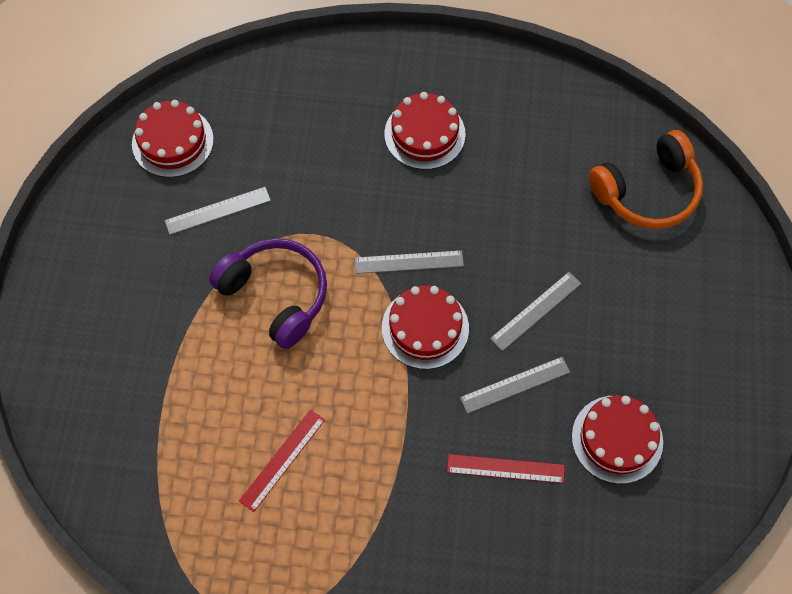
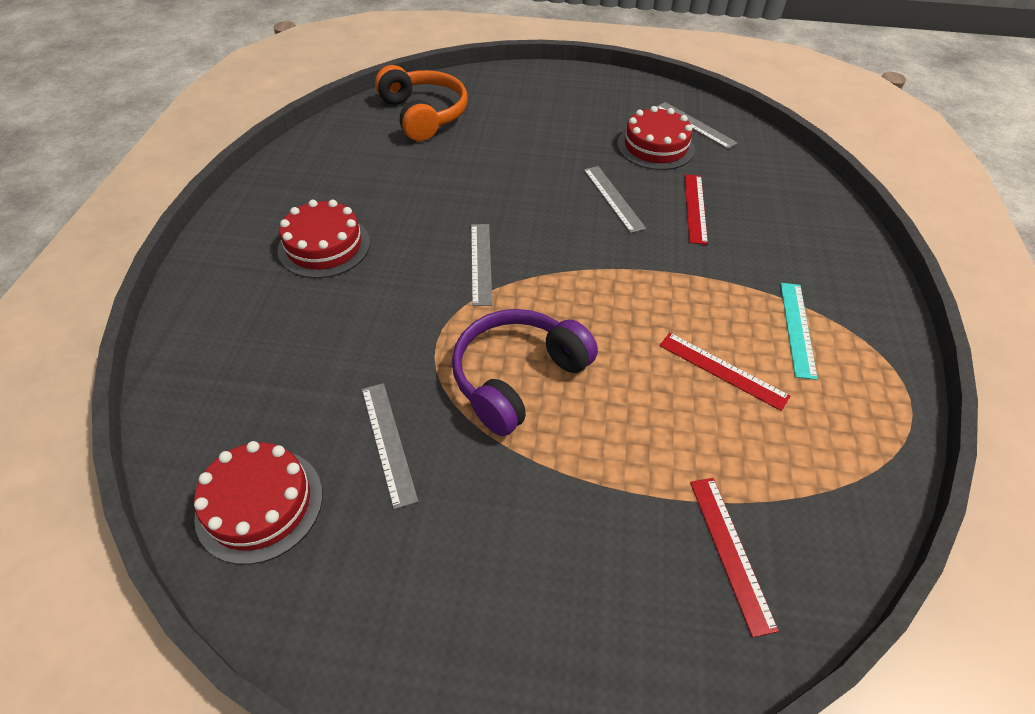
camera: 90 degrees left, 15 degrees down
(119, 438) = (731, 551): none -> red ruler
(332, 538) = (797, 329): none -> turquoise ruler
(425, 328) = (557, 254): red cake -> none
(535, 310) = (538, 182): grey ruler -> grey ruler (695, 125)

